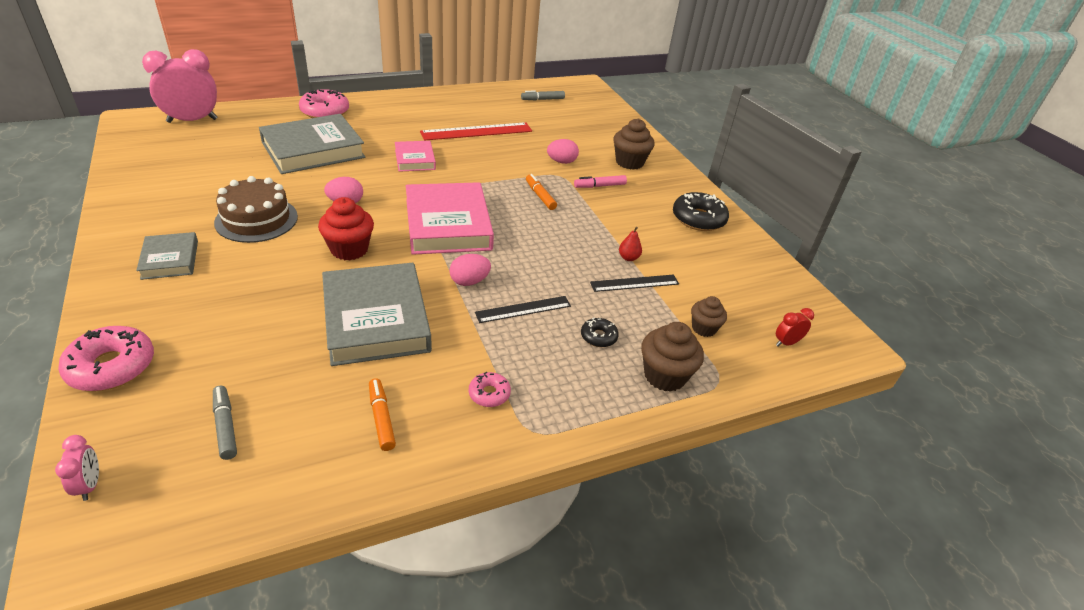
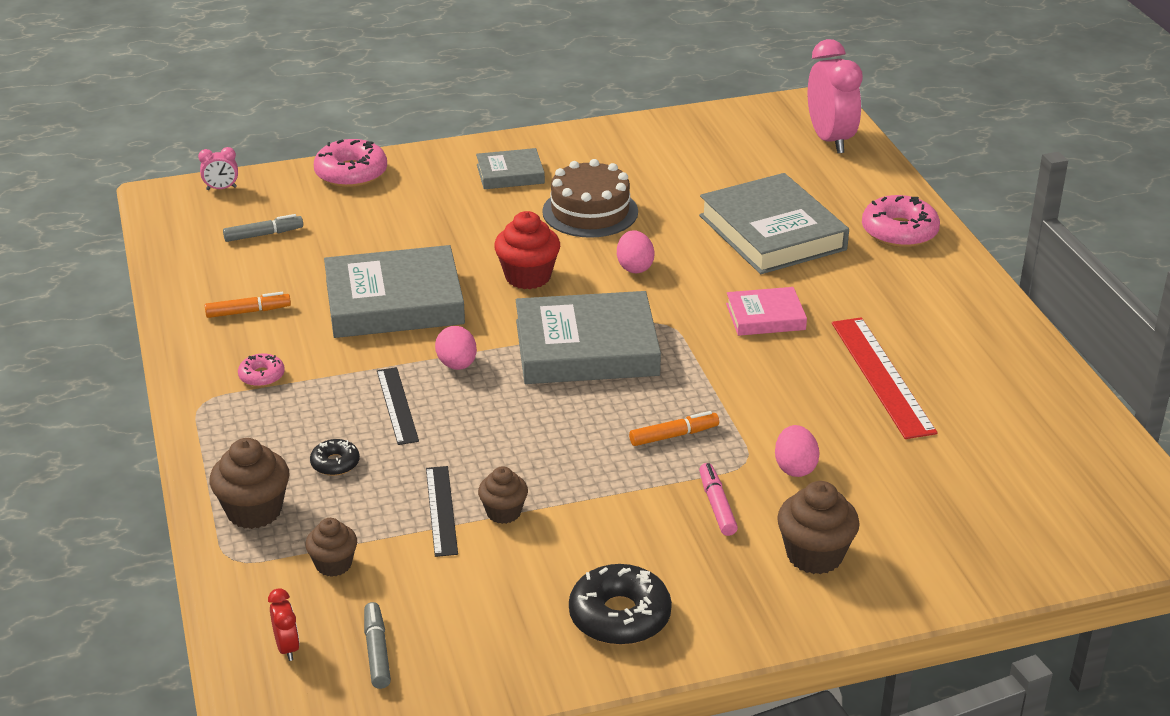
camera: 100 degrees right, 5 degrees down
(447, 224) = (586, 348): pink book -> grey book
(543, 99) = (1059, 462): grey marker -> grey marker (377, 652)
(628, 258) = (503, 512): red pear -> brown cupcake

